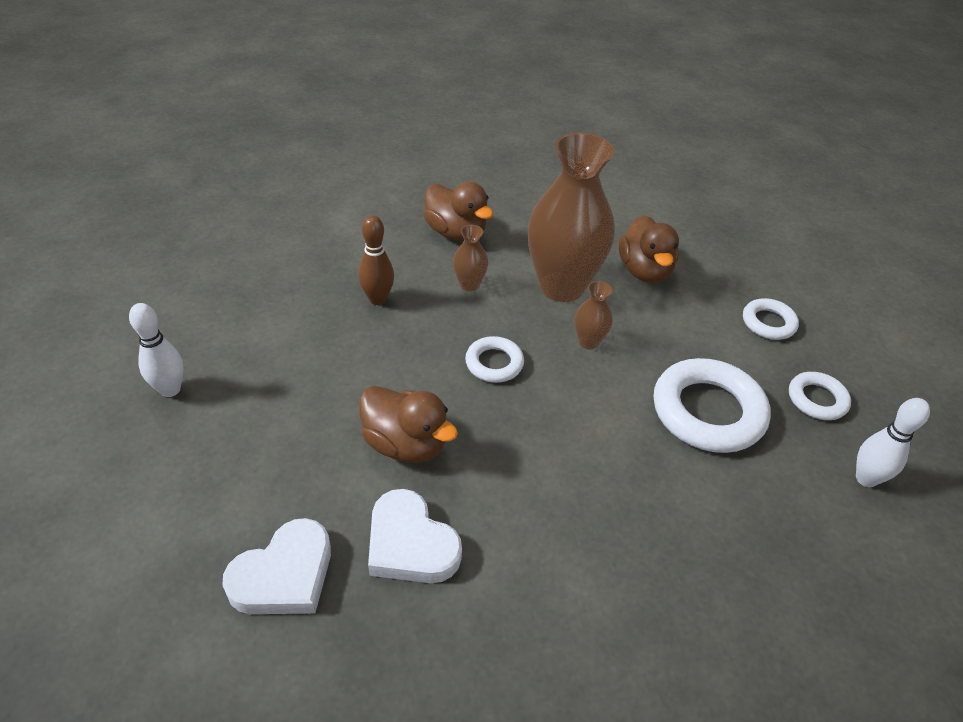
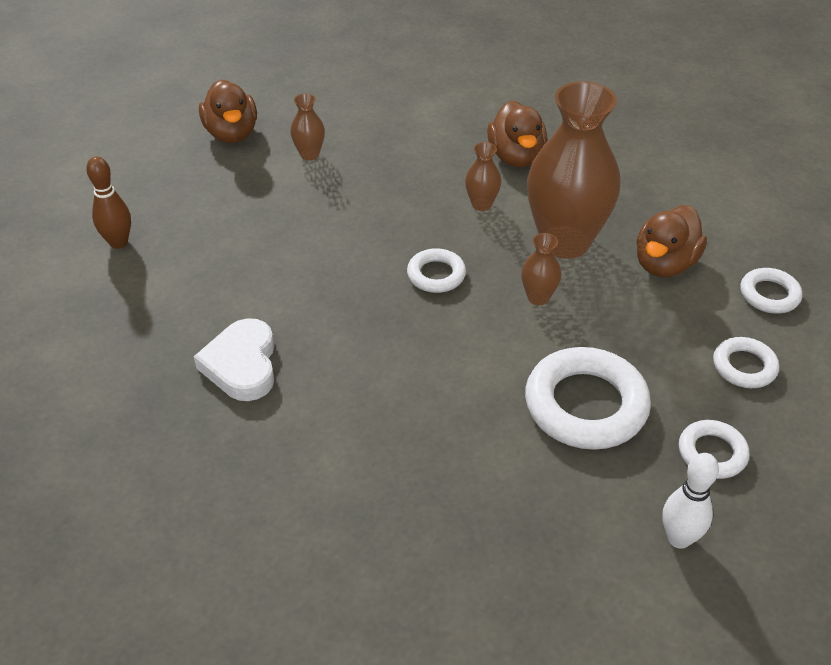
camera: 40 degrees right, 0 degrees up
(170, 389) = (186, 182): white bowling pin -> none
(274, 306) = (309, 154): none -> brown vase
(284, 575) = (145, 337): white heart -> none
(378, 299) = (393, 183): brown bowling pin -> brown bowling pin (118, 243)
(405, 444) = (306, 298): brown duck -> brown duck (232, 133)
(728, 262) = (769, 295): none -> white ring

